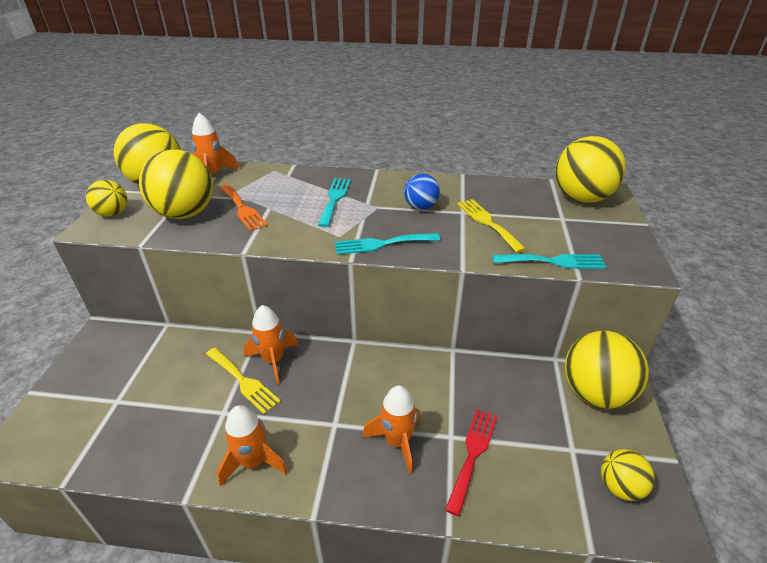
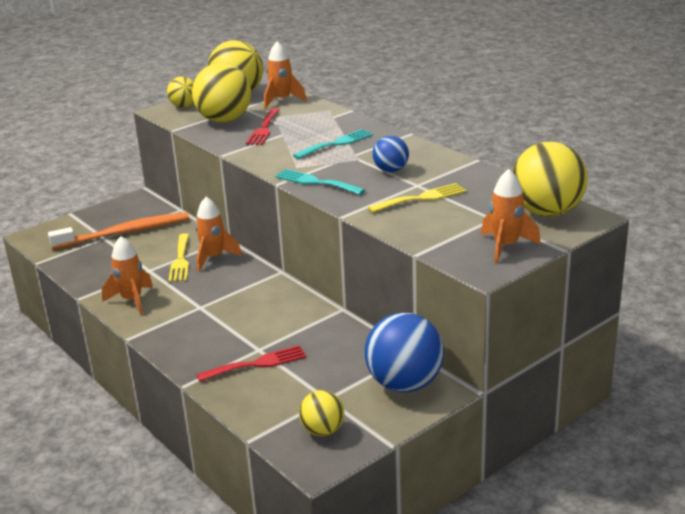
camera: 45 degrees right, 10 degrees down
(135, 382) = (124, 233): none -> orange toothbrush
(242, 209) = (264, 129): orange fork -> red fork
(397, 442) = (222, 334): orange rocket -> orange rocket (505, 246)
(487, 223) = (421, 198): yellow fork -> yellow fork turned 45 degrees clockwise
(553, 261) = (418, 239): turquoise fork -> none
(595, 393) = (404, 384): yellow ball -> blue ball

